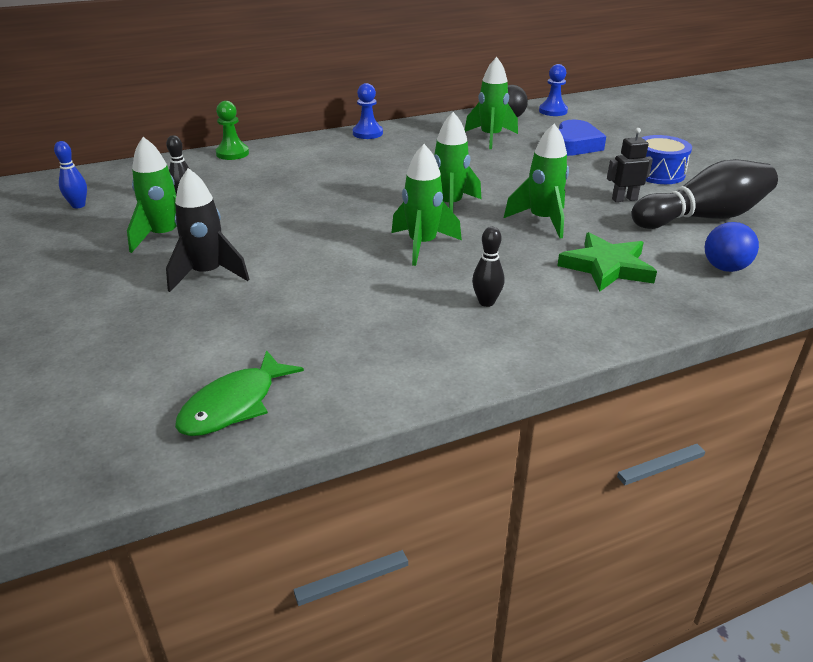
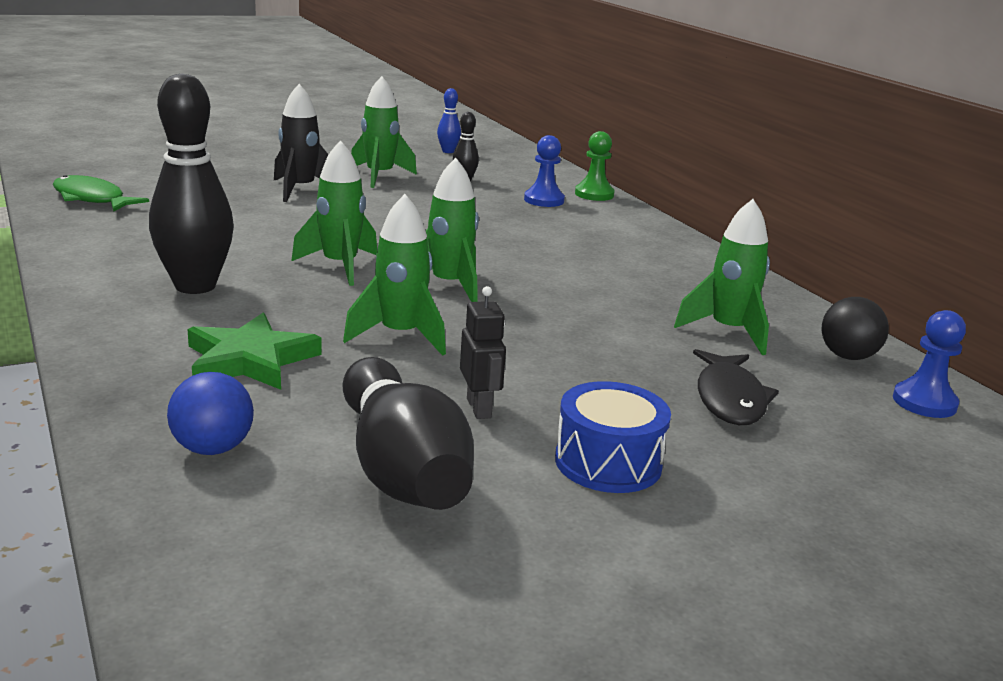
camera: 85 degrees right, 10 degrees down
(367, 133) = (699, 255): blue pawn -> blue pawn (544, 200)
(486, 302) = (195, 286): black bowling pin -> black bowling pin, size x2.19
(574, 145) = (730, 399): blue heart -> black fish

